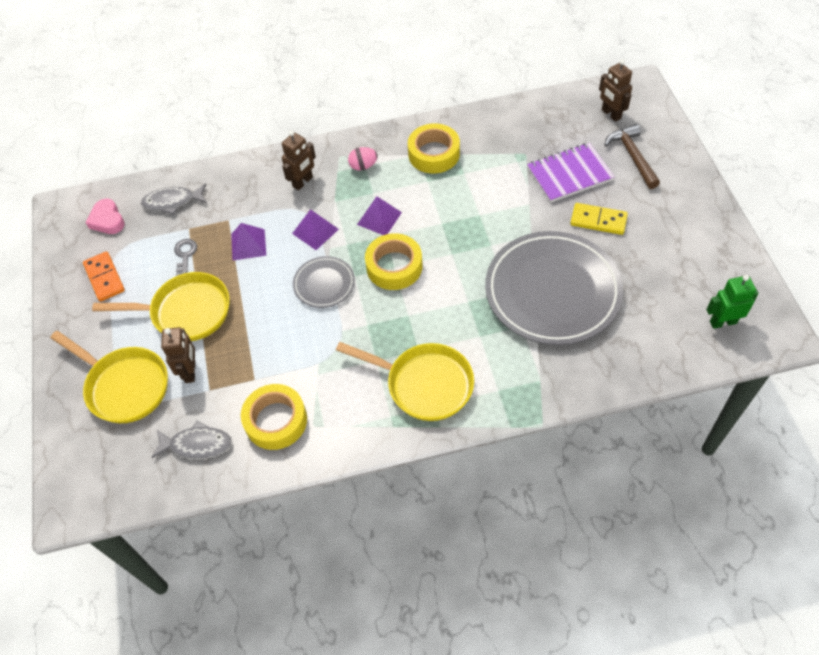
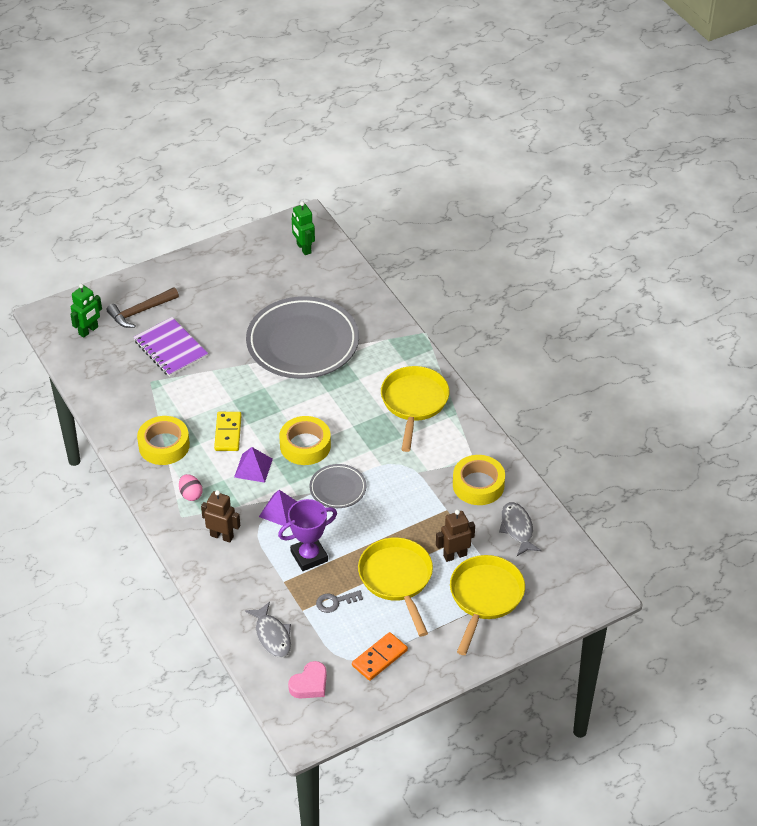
camera: 110 degrees left, 10 degrees down
(248, 244) = (309, 556): purple pyramid -> purple trophy
(598, 221) = (220, 325): yellow domino -> yellow domino (228, 433)
(611, 114) = (88, 331): brown robot -> green robot

